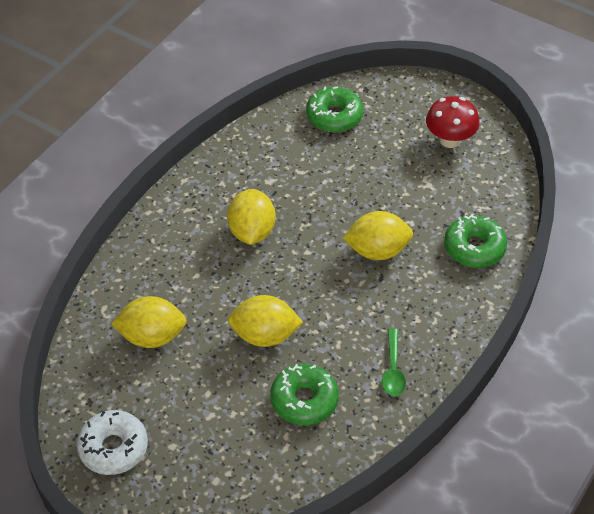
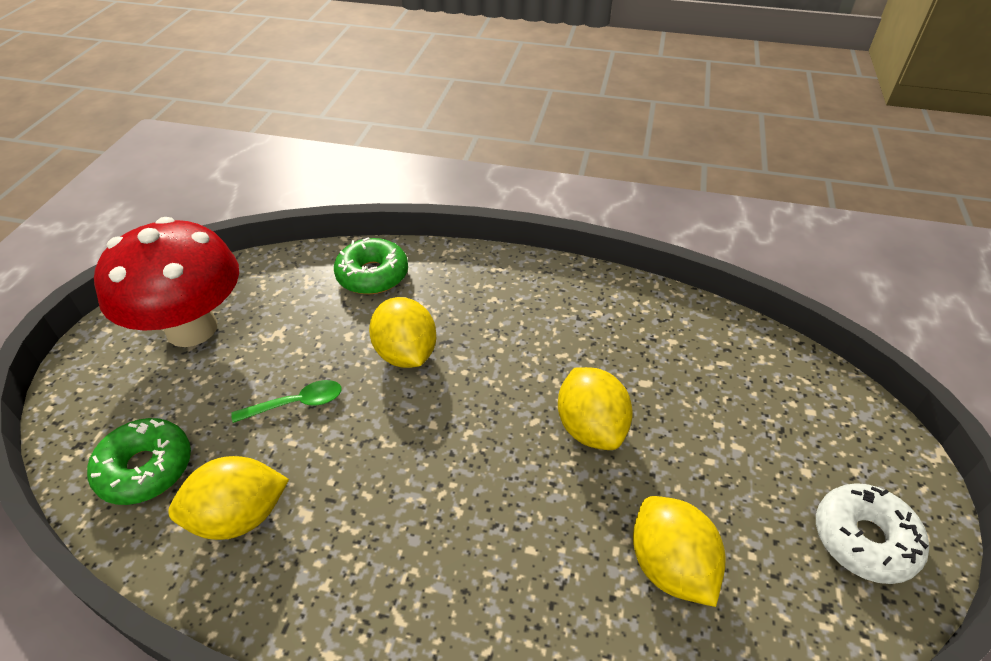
camera: 110 degrees left, 5 degrees down
(251, 232) = (419, 503): yellow lemon -> yellow lemon (239, 517)
(304, 400) = (655, 363): green donut -> none
(393, 369) = (570, 302): green spoon -> green spoon (297, 403)
(450, 140) = (192, 328): red mushroom -> red mushroom, size x1.75

